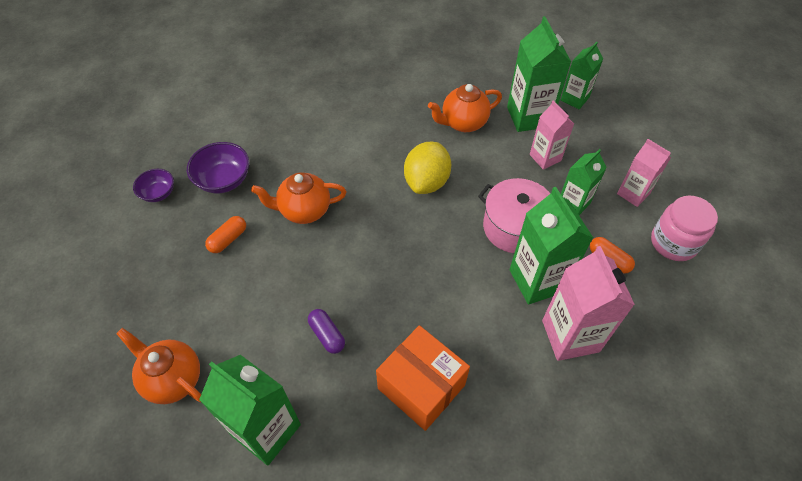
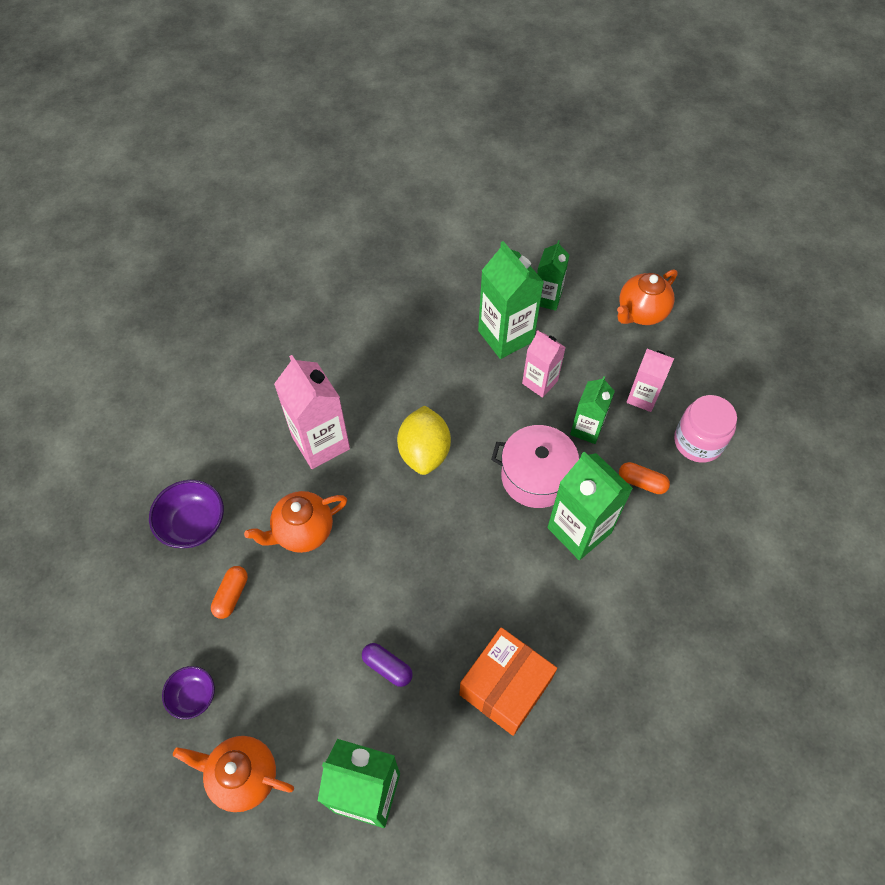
camera: 20 degrees left, 5 degrees up
(158, 193) = (123, 566): purple bowl -> purple bowl (193, 696)
(421, 386) = (505, 687): orange box -> orange box turned 75 degrees counterclockwise
(463, 123) = (437, 365): orange teapot -> orange teapot (641, 313)
(570, 336) = (631, 580): pink carton -> pink carton (321, 443)

